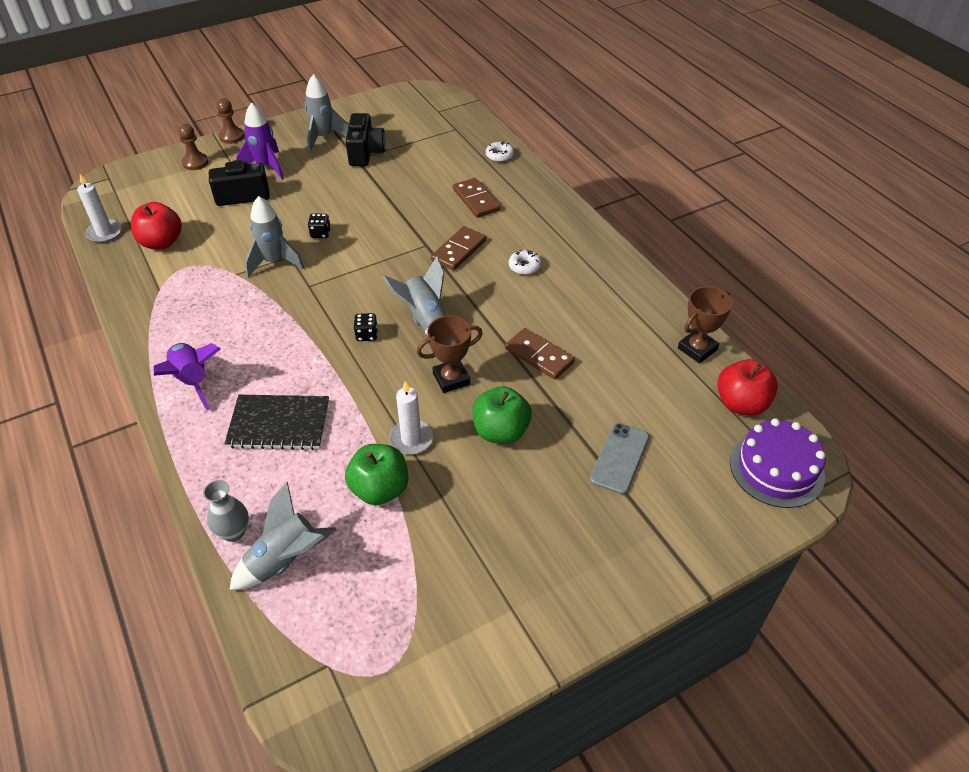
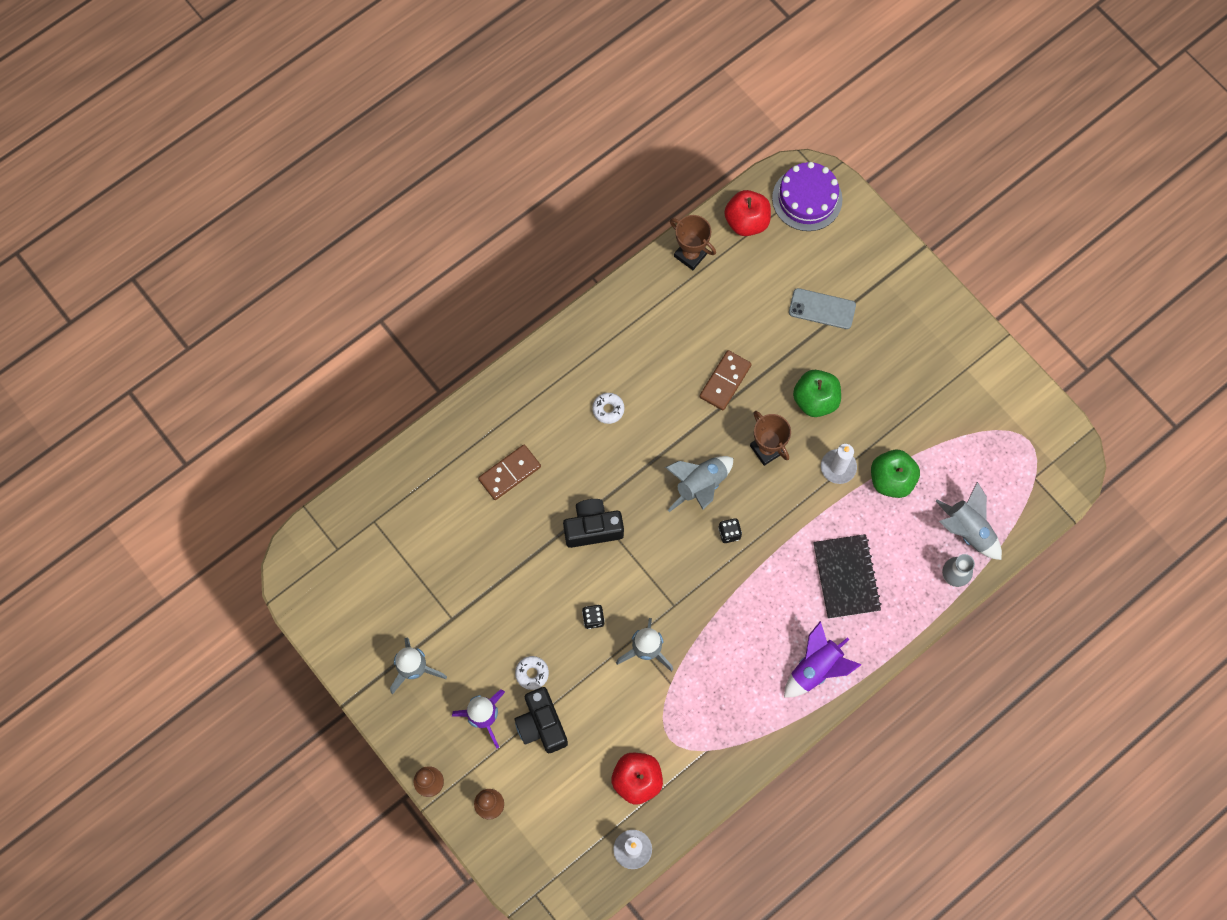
camera: 100 degrees left, 25 degrees up
(365, 153) = (439, 611): black camera -> black camera (592, 528)
(459, 251) = (596, 475): brown domino -> none
(499, 156) = (423, 462): white donut -> white donut (532, 673)

